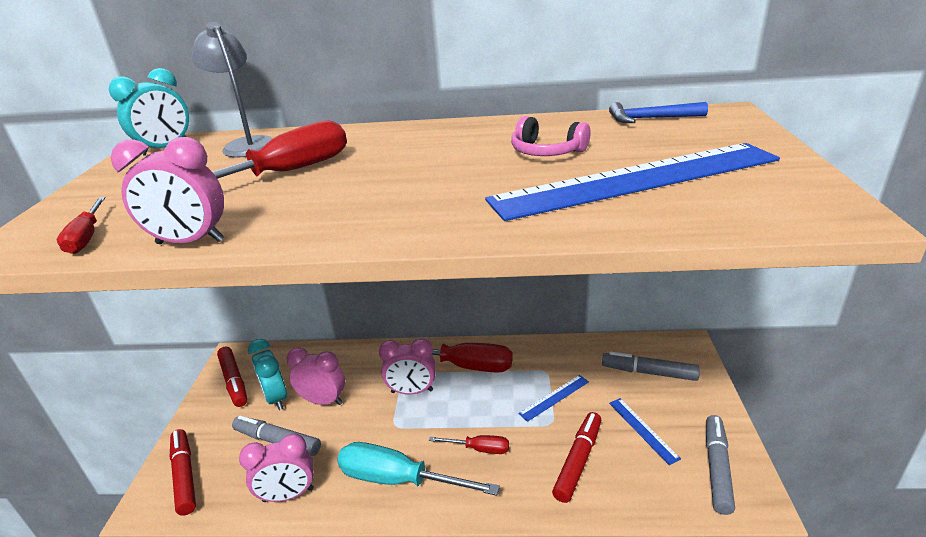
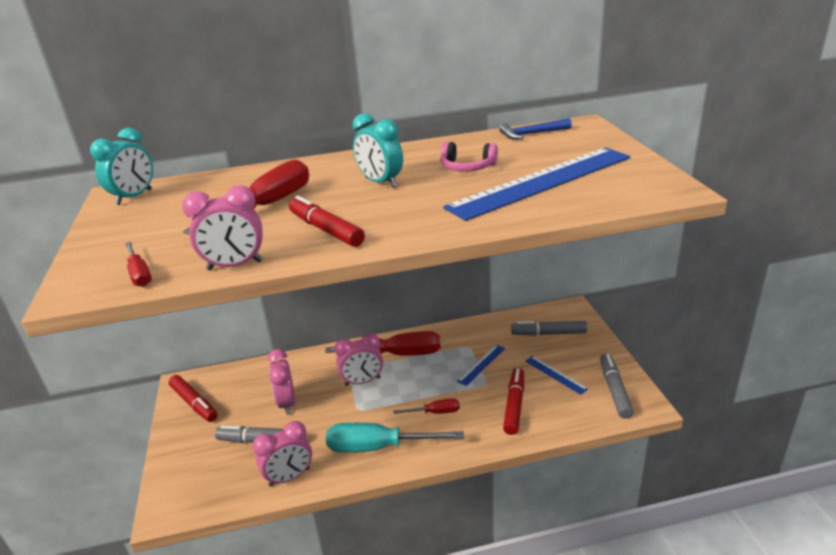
camera: 15 degrees left, 0 degrees up
(185, 475) = (187, 483): red marker -> red marker (326, 230)
(247, 144) = (210, 186): grey lamp -> none
(276, 398) = (242, 409): turquoise clock -> turquoise clock (380, 182)
(323, 401) = (287, 403): pink clock -> pink clock turned 105 degrees counterclockwise

